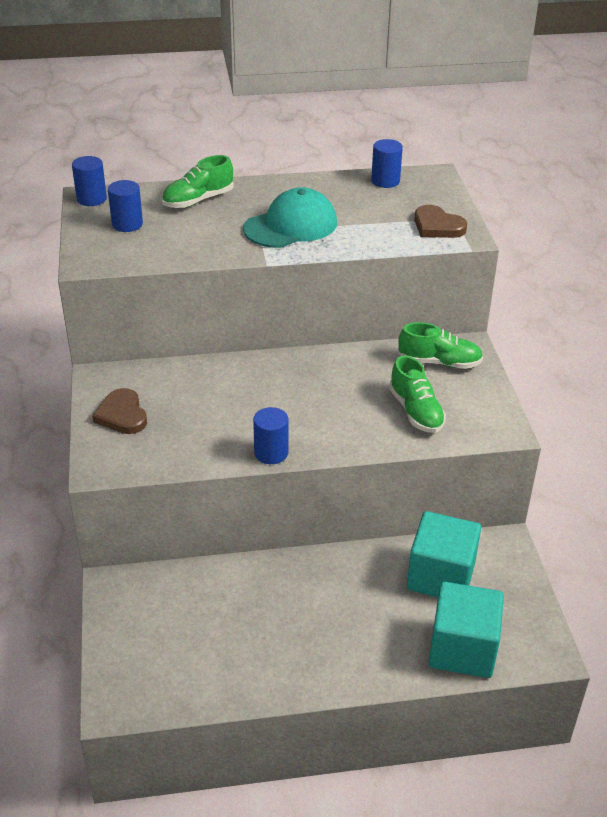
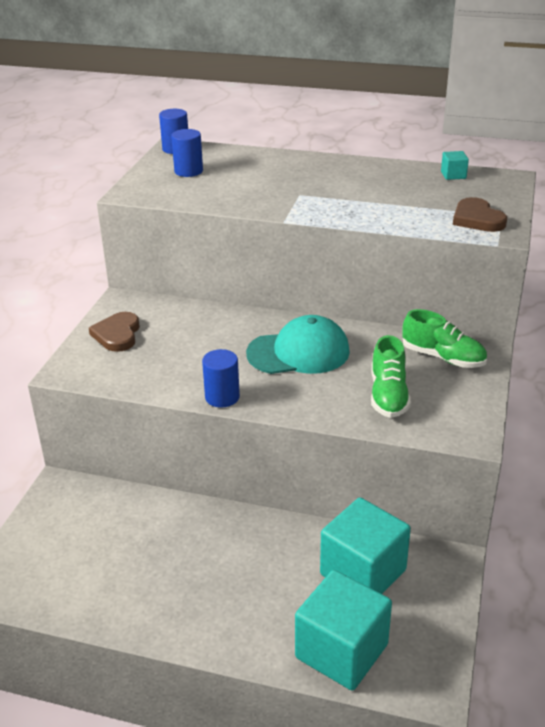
camera: 25 degrees right, 5 degrees down
(198, 200) = (264, 163): green shoe -> none
(291, 226) = (332, 195): turquoise cap -> turquoise cap (298, 352)
(385, 181) = (453, 175): blue cylinder -> turquoise cube

